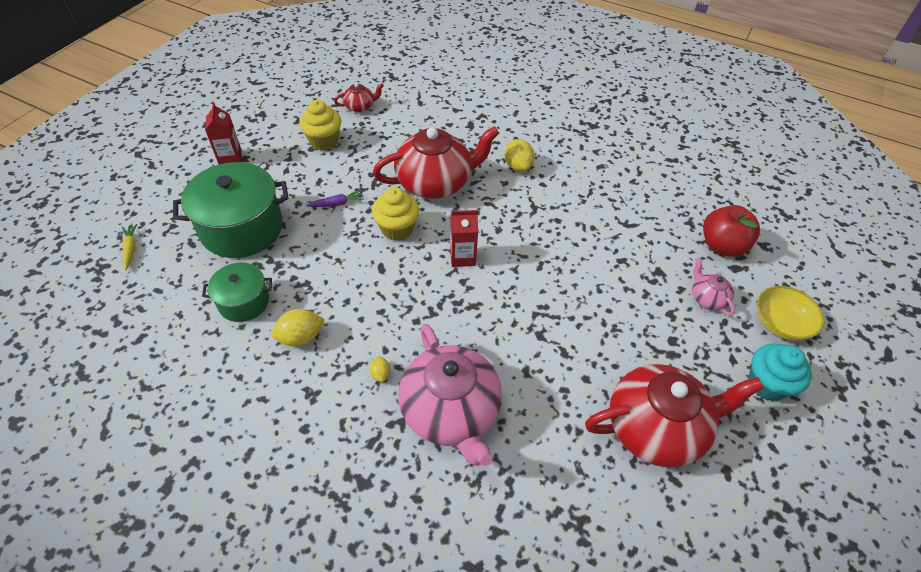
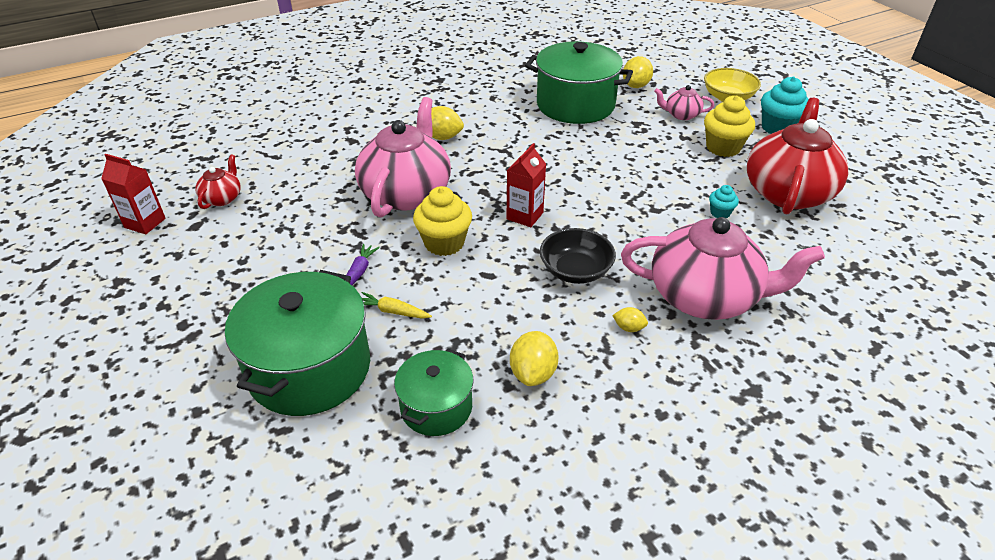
camera: 55 degrees left, 10 degrees down
(130, 249) = (220, 506): yellow carrot -> yellow carrot (393, 311)
(230, 158) = (165, 338): red carton -> red carton (145, 223)
(324, 141) = (243, 246): yellow cupcake -> yellow cupcake (723, 148)
(422, 315) = (575, 271): none -> black bowl
(435, 183) = (407, 193): red teapot -> pink teapot
(575, 383) = (720, 213): none -> turquoise cupcake
(644, 219) = (575, 105): none -> green pot
(722, 246) = (636, 86): red apple -> yellow lemon

